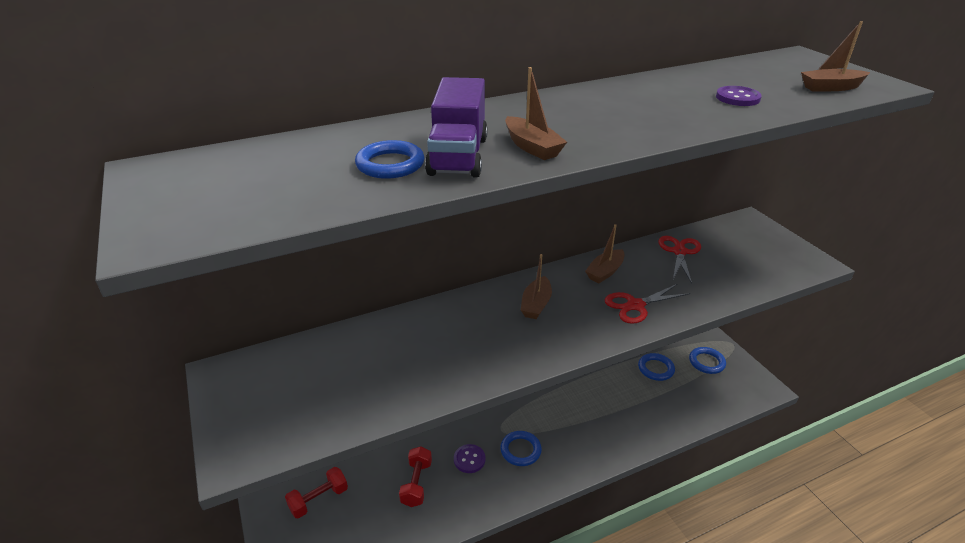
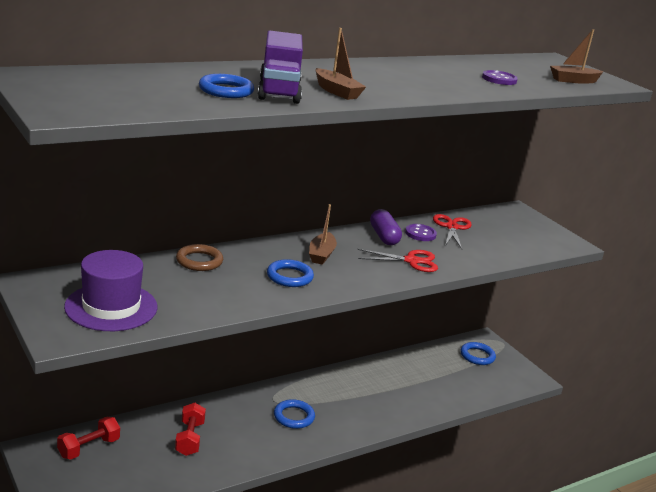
camera: 10 degrees left, 10 degrees down
(299, 404) = (111, 307): none -> purple hat
(403, 326) = (199, 261): none -> brown ring
(469, 459) = (242, 422): purple button -> purple button (420, 234)
(605, 272) = (384, 236): brown boat -> purple capsule
(635, 305) = (411, 261): red scissors -> red scissors turned 150 degrees counterclockwise
(655, 369) = (427, 359): blue ring -> blue ring (289, 277)

